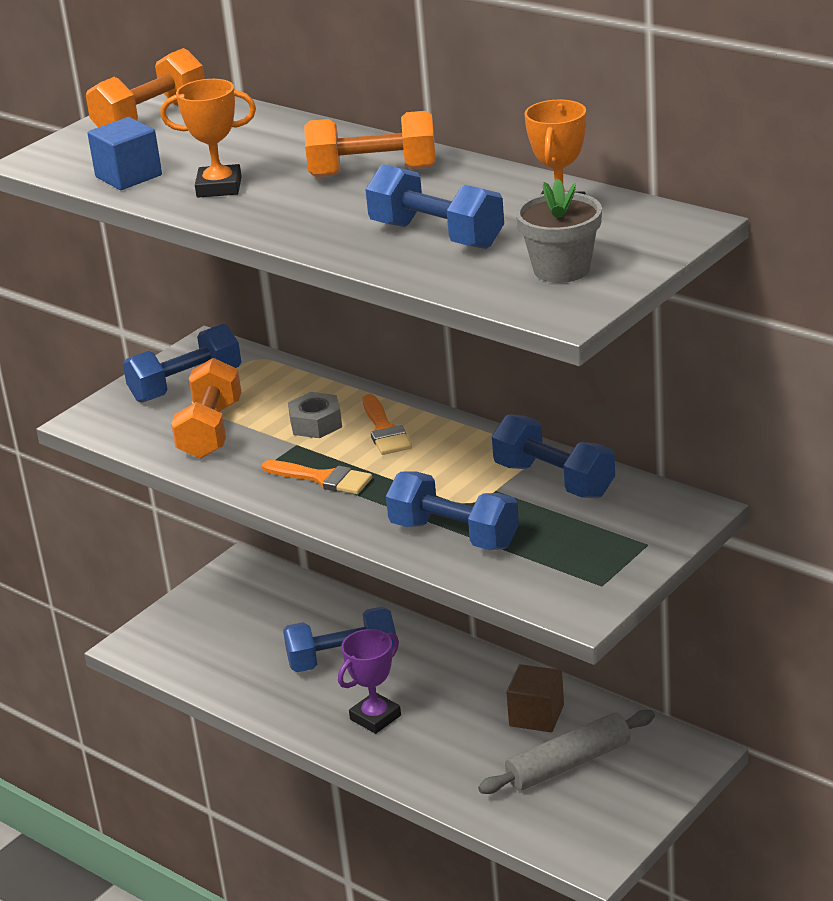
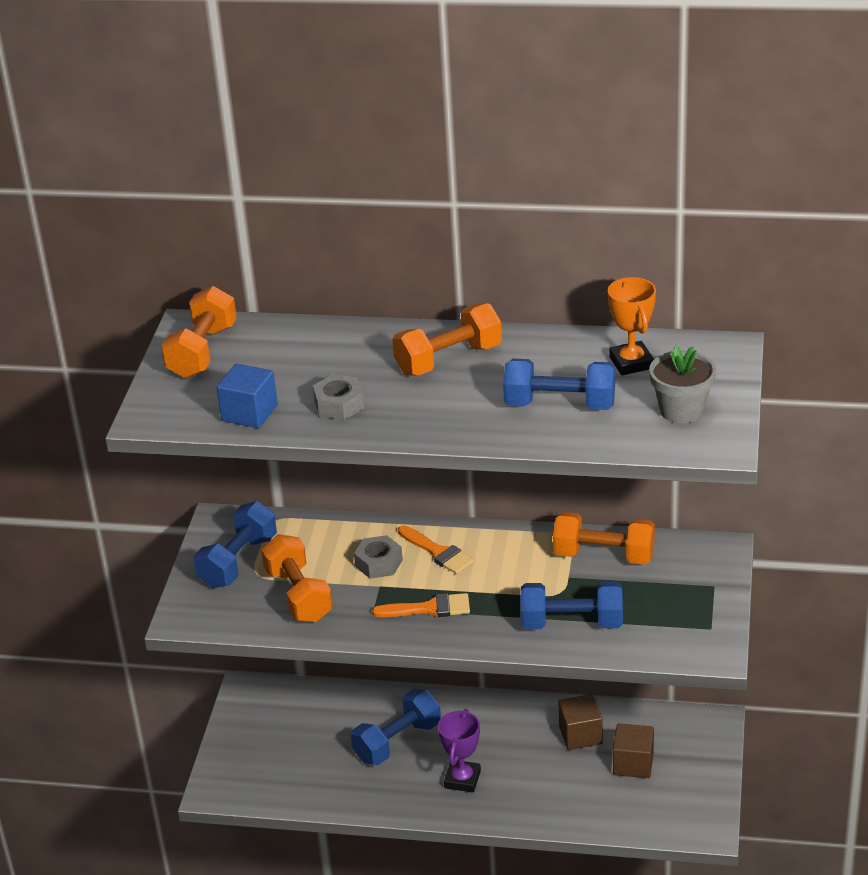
camera: 30 degrees left, 5 degrees up
(219, 187) = (339, 404): orange trophy -> grey nut
(554, 480) = (604, 555): blue dumbbell -> orange dumbbell
(569, 764) = (633, 763): grey rolling pin -> brown cube

